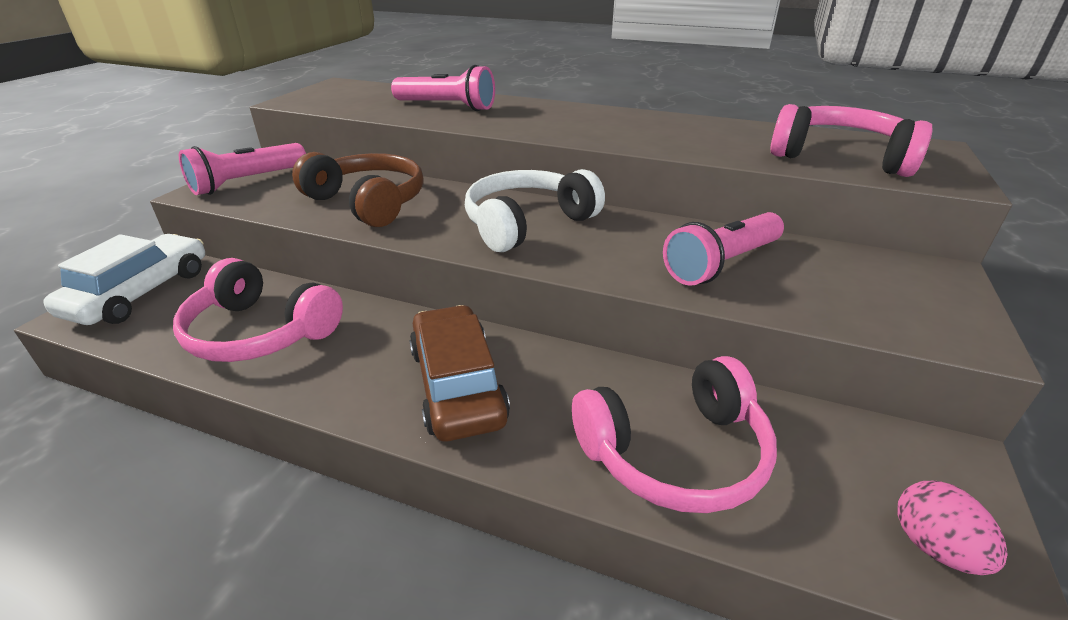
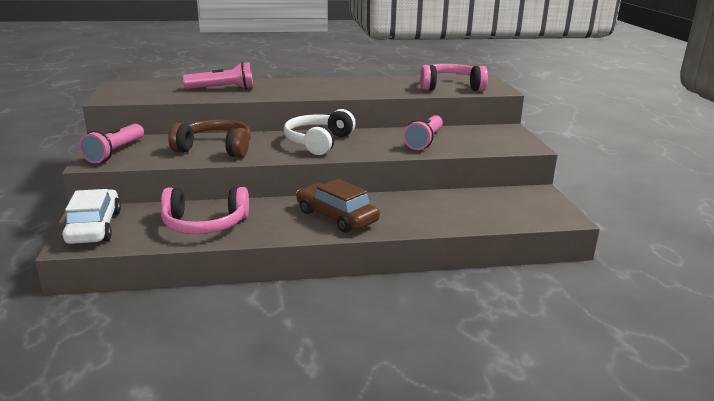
camera: 30 degrees left, 10 degrees down
(675, 453) = (447, 213): pink headphones -> none
(934, 547) = (545, 213): pink egg -> none

